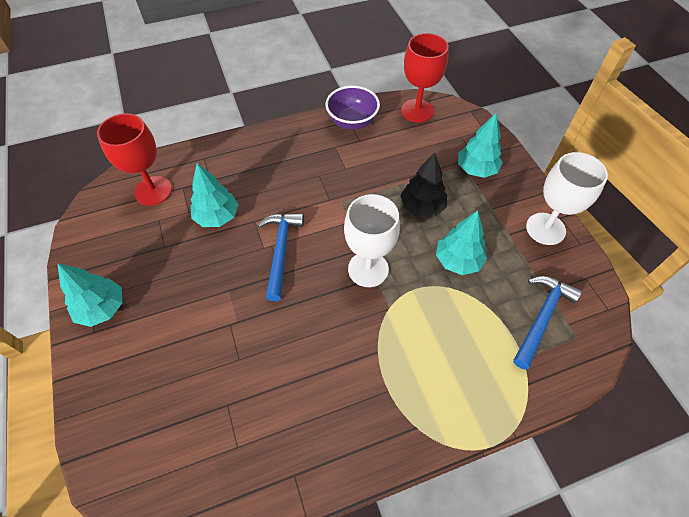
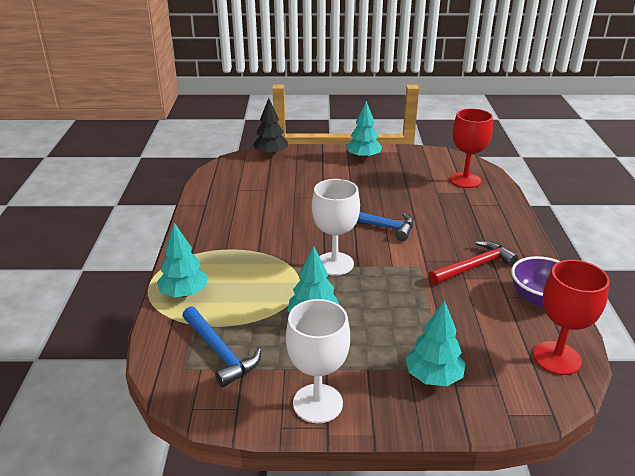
camera: 110 degrees right, 25 degrees down
(217, 217) = (426, 203): turquoise tree -> turquoise tree (184, 293)
(325, 164) = (474, 266): none -> red hammer
(422, 207) = (391, 315): black tree -> black tree (271, 154)

